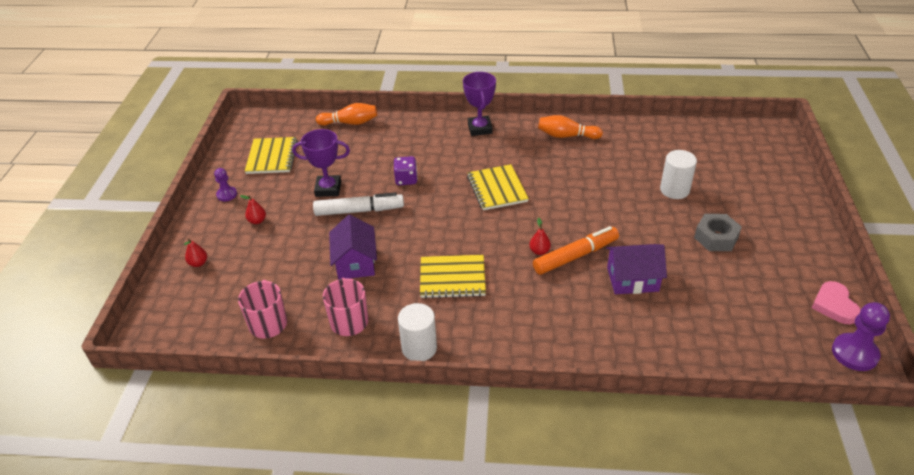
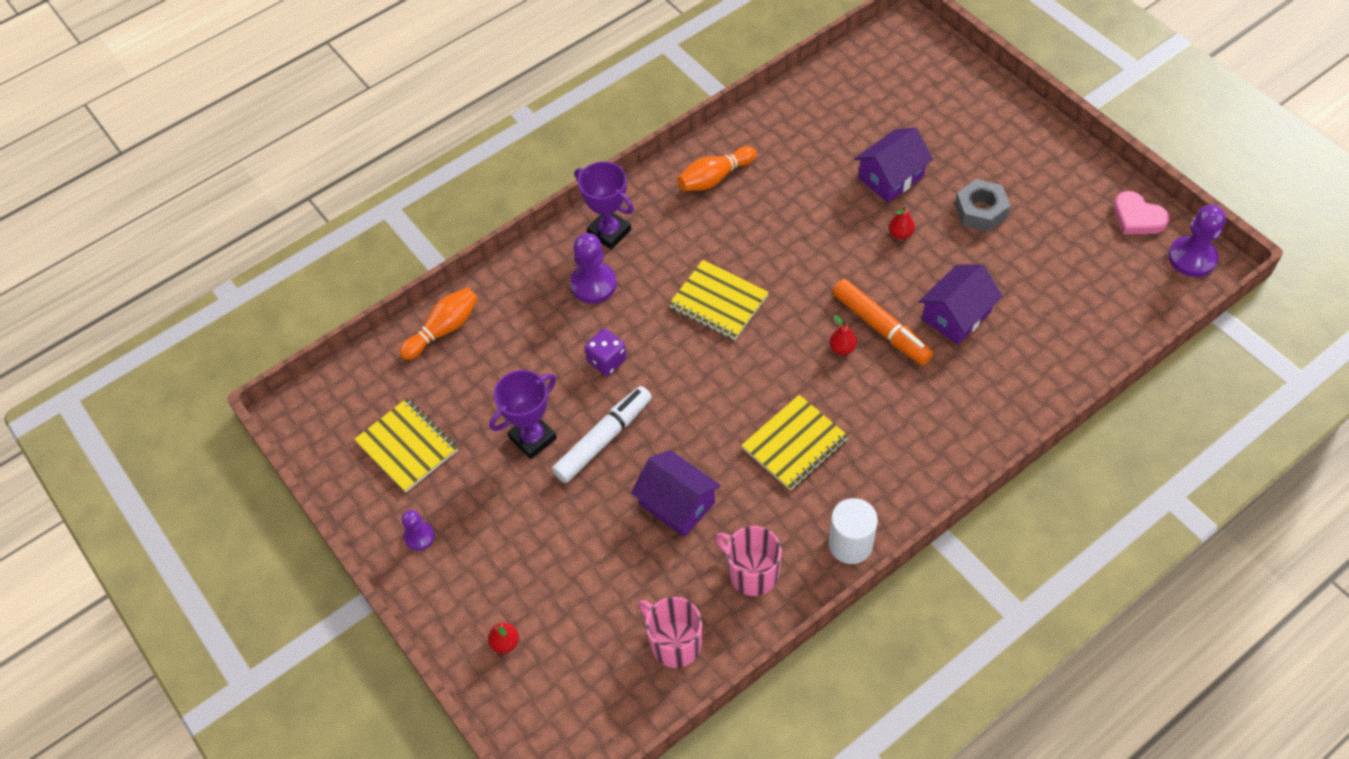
camera: 40 degrees left, 15 degrees up
(257, 221) = (503, 540): red pear -> red pear (900, 233)
(443, 145) = (593, 284): none -> purple pawn
(575, 256) = (881, 328): orange marker -> orange marker turned 120 degrees clockwise
(674, 190) = (891, 177): white cylinder -> purple house

